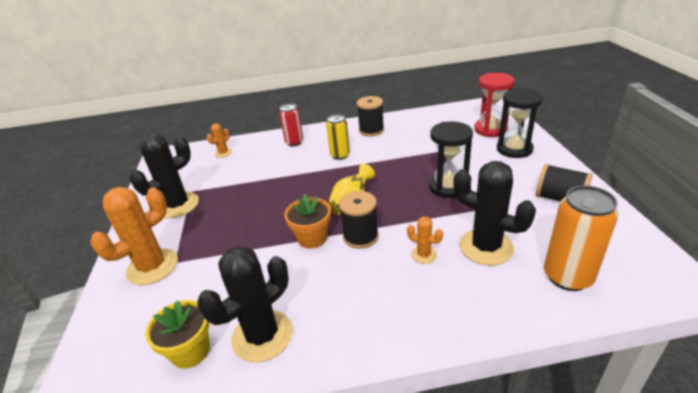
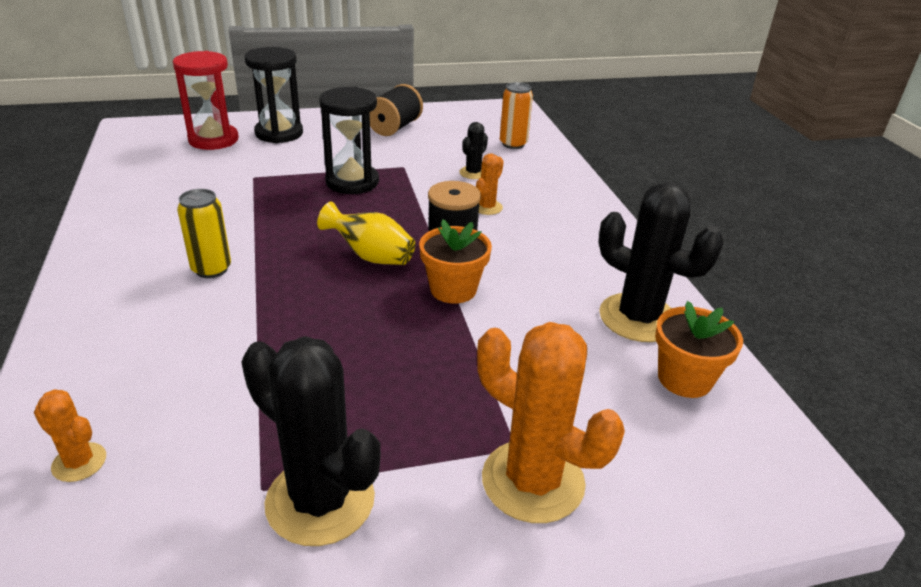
camera: 100 degrees left, 0 degrees up
(190, 351) = (684, 379): yellow flower pot -> orange flower pot
(294, 142) = (111, 332): red can -> none
(371, 130) = (133, 235): black spool -> none
(486, 247) = (473, 173): black cactus -> black cactus, size x0.48
(567, 277) = (513, 144): orange can -> orange can, size x0.64

